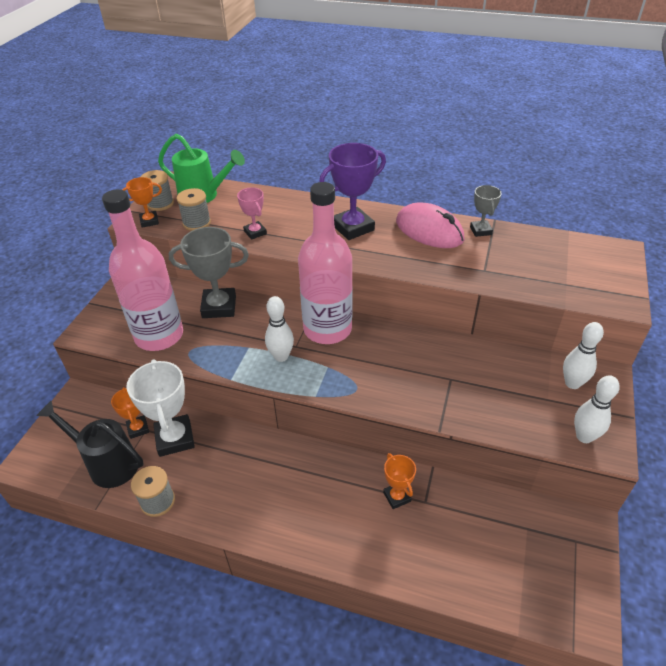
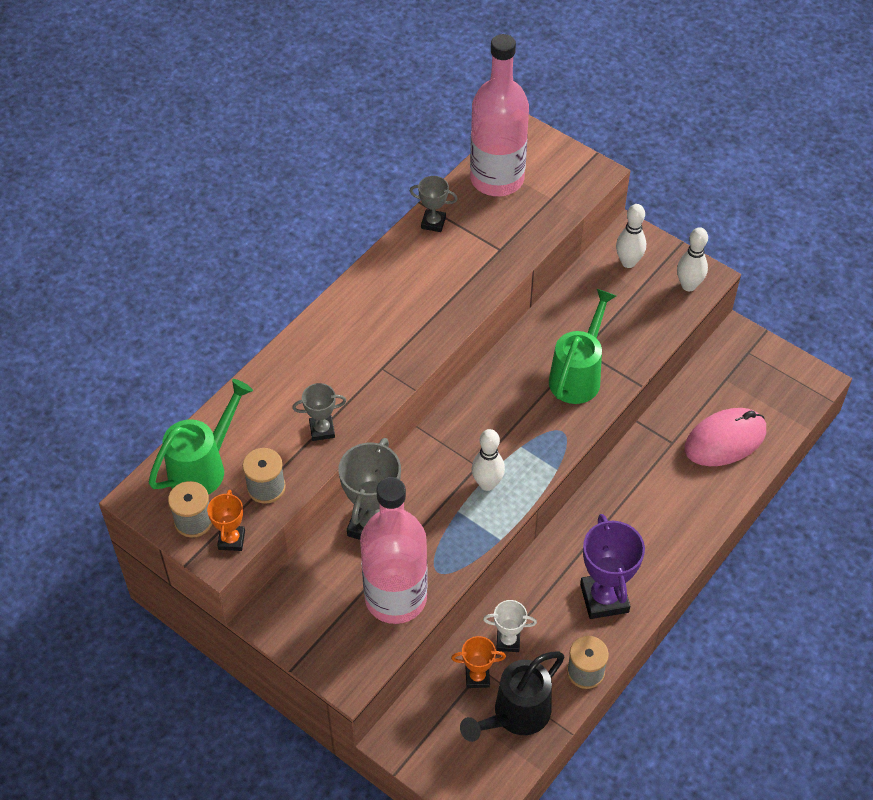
camera: 70 degrees left, 10 degrees up
(175, 438) = (508, 641): white trophy -> white trophy, size x0.55
(255, 232) = (322, 430): pink trophy -> grey trophy
(327, 329) = (464, 428): pink bottle -> pink bottle (497, 179)
(353, 227) = (365, 332): purple trophy -> purple trophy (604, 598)
(397, 497) = (659, 462): orange trophy -> none
(421, 383) = (578, 376): none -> green watering can
(429, 231) = (409, 266): pink mouse -> pink mouse (725, 440)

